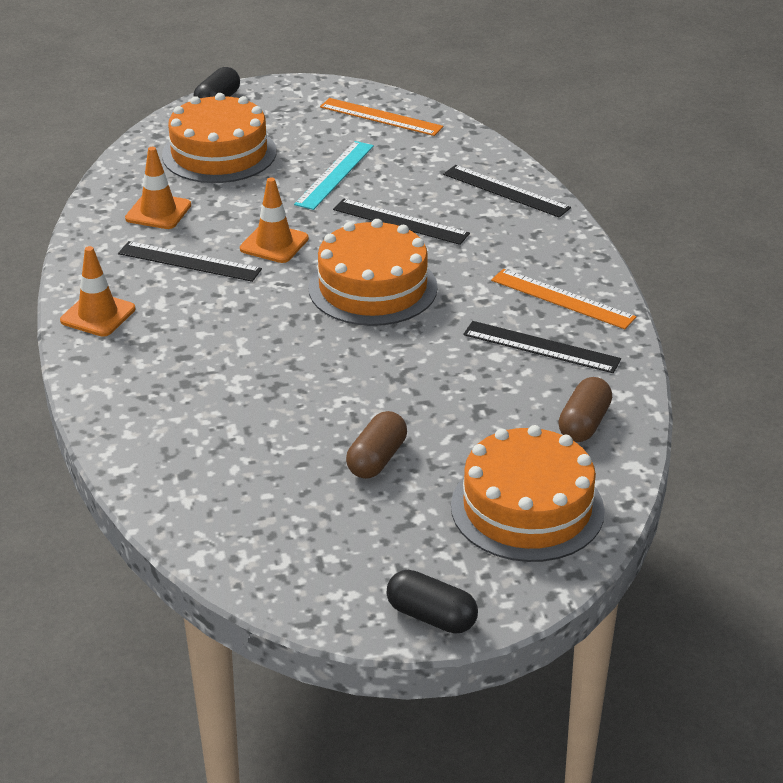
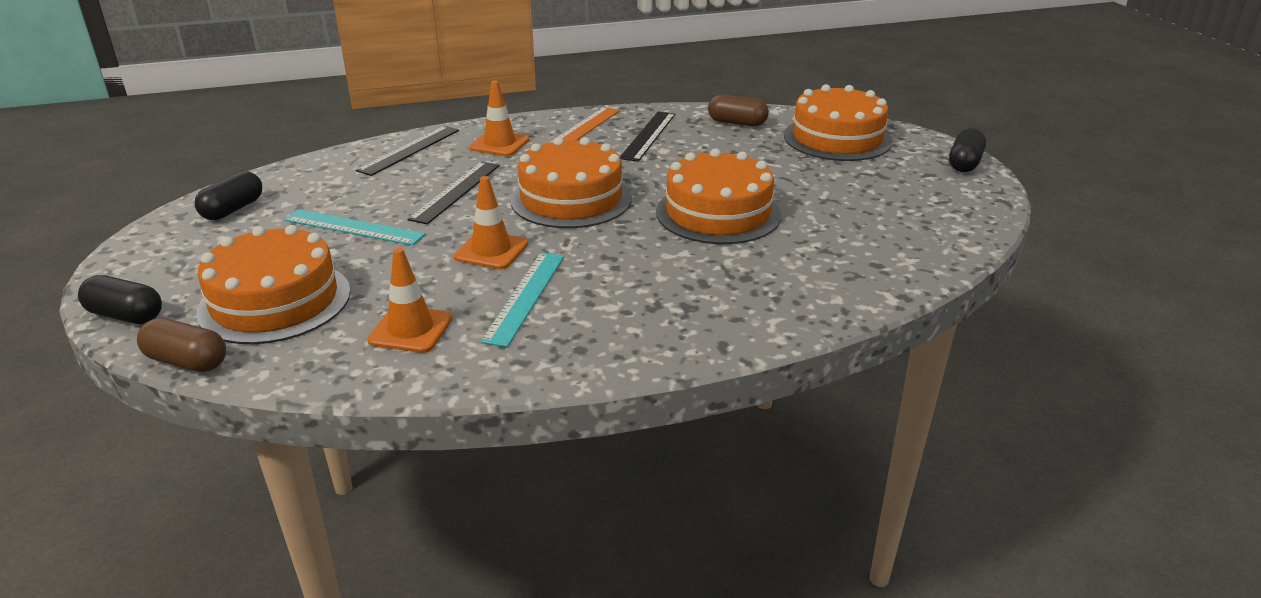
camera: 95 degrees left, 5 degrees down
(98, 315) = (639, 344): orange traffic cone -> orange traffic cone (499, 144)
(189, 261) = (525, 297): black ruler -> turquoise ruler
(322, 380) = (718, 213): none -> orange cake
(377, 459) = (812, 187): brown capsule -> brown capsule (187, 361)
(381, 117) = (233, 209): orange ruler -> black capsule

